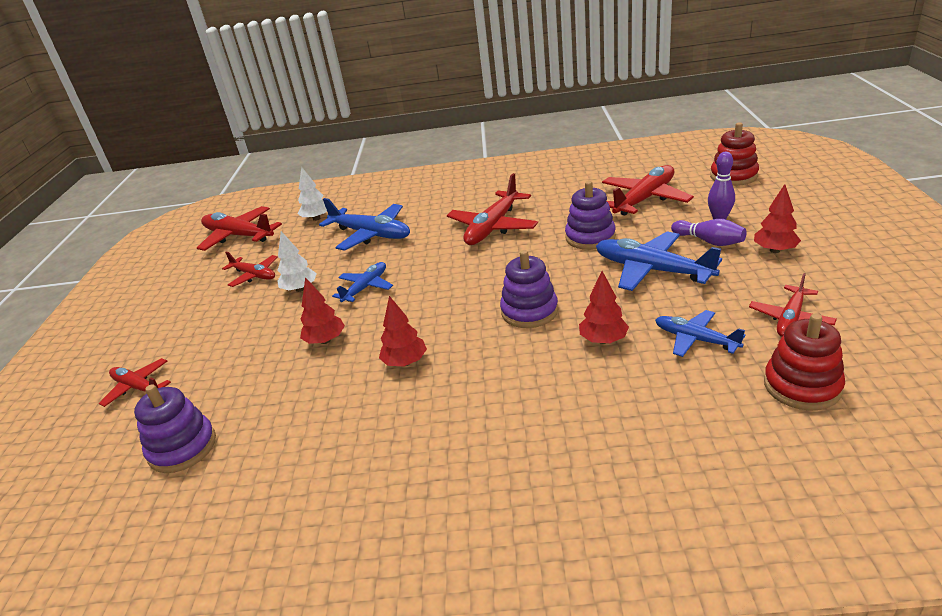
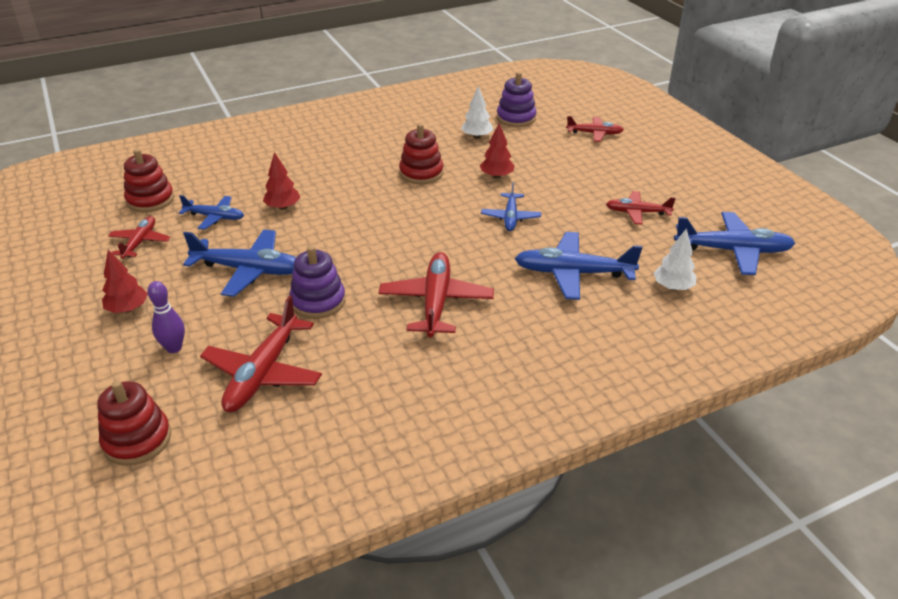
camera: 150 degrees right, 5 degrees up
(239, 236) = (732, 251): red plane -> blue plane
(300, 289) = (571, 207): white tree -> white tree (477, 137)
(405, 362) = (421, 173): red tree -> red stacking toy
(529, 311) = (348, 219): purple stacking toy -> none
(709, 241) = (191, 312): purple bowling pin -> none

